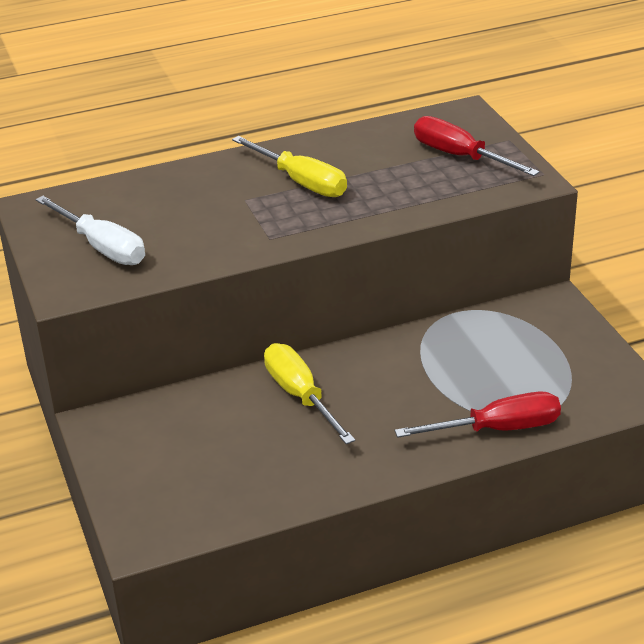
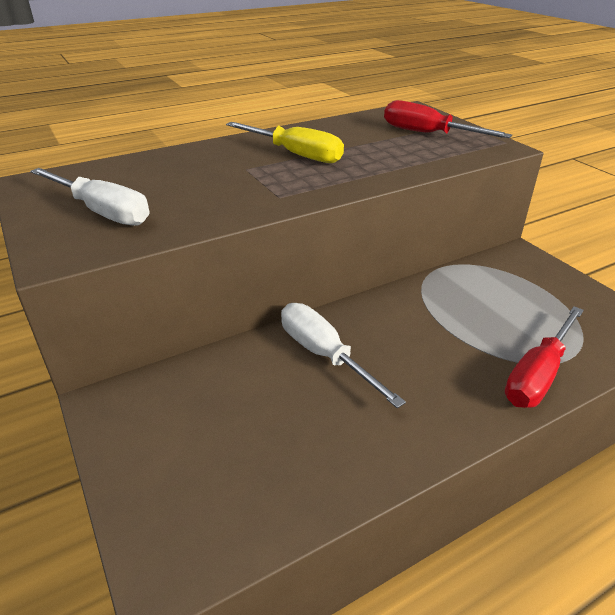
camera: 10 degrees left, 0 degrees up
(300, 396) = (324, 355): yellow screwdriver -> white screwdriver
(498, 429) = (538, 375): red screwdriver -> red screwdriver turned 150 degrees clockwise

